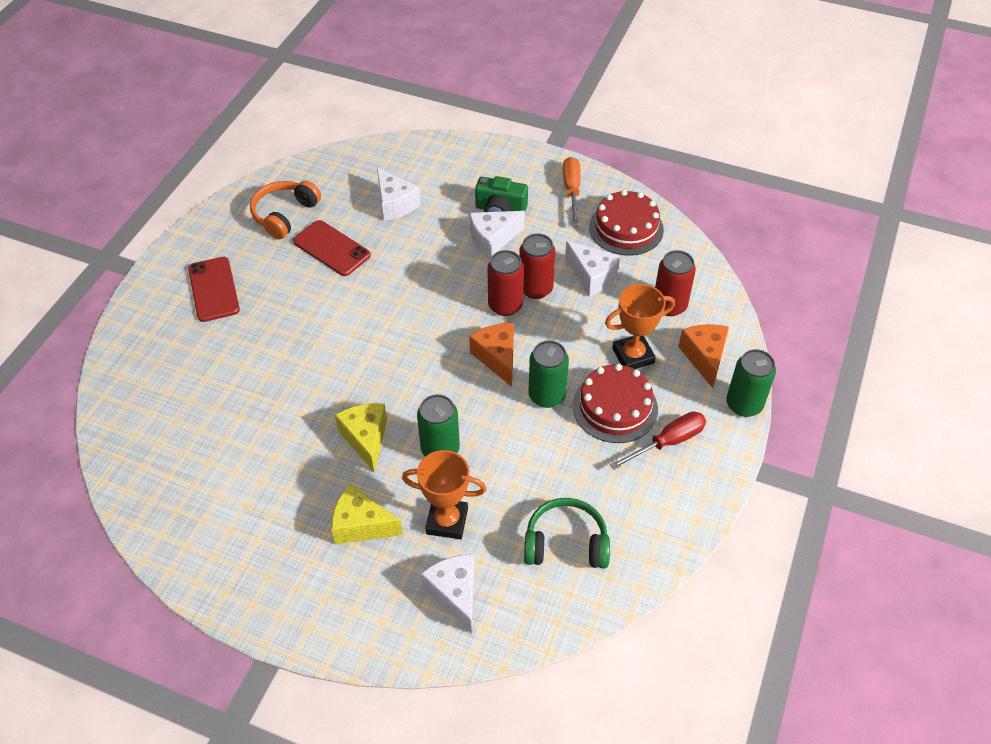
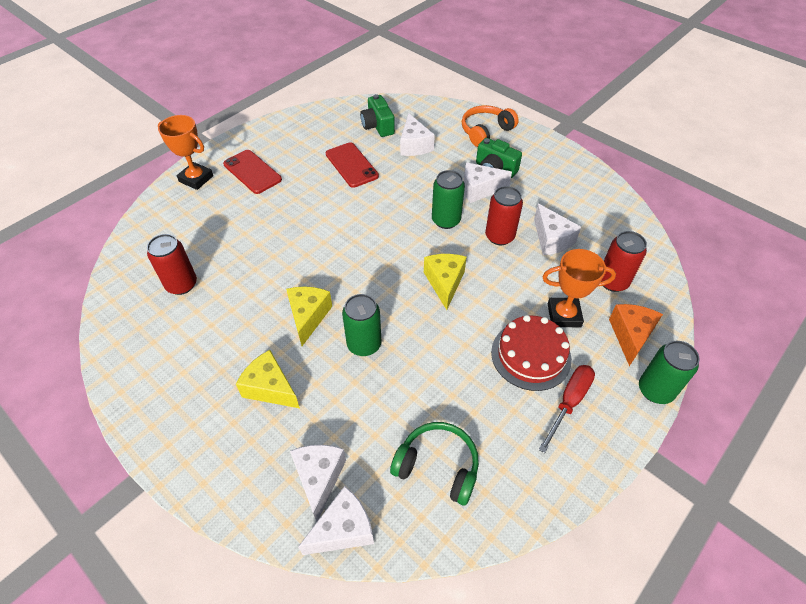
camera: 20 degrees right, 0 degrees up
(213, 289) = (252, 172): red phone -> red phone turned 45 degrees counterclockwise
(285, 215) = (329, 133): orange headphones -> orange headphones (485, 131)
(340, 190) = (378, 126): none -> green camera
(447, 521) = (342, 409): orange trophy -> orange trophy (196, 179)
(497, 358) = (444, 283): orange cheese -> yellow cheese
(500, 630) = (343, 529): none -> white cheese
(505, 305) = (468, 243): red can -> red can (181, 284)
(547, 395) = (474, 327): green can -> green can (446, 220)
(571, 190) = (560, 169): orange screwdriver -> none
(626, 228) = (596, 209): red cake -> none
(668, 442) = (569, 402): red screwdriver -> red screwdriver turned 45 degrees counterclockwise

